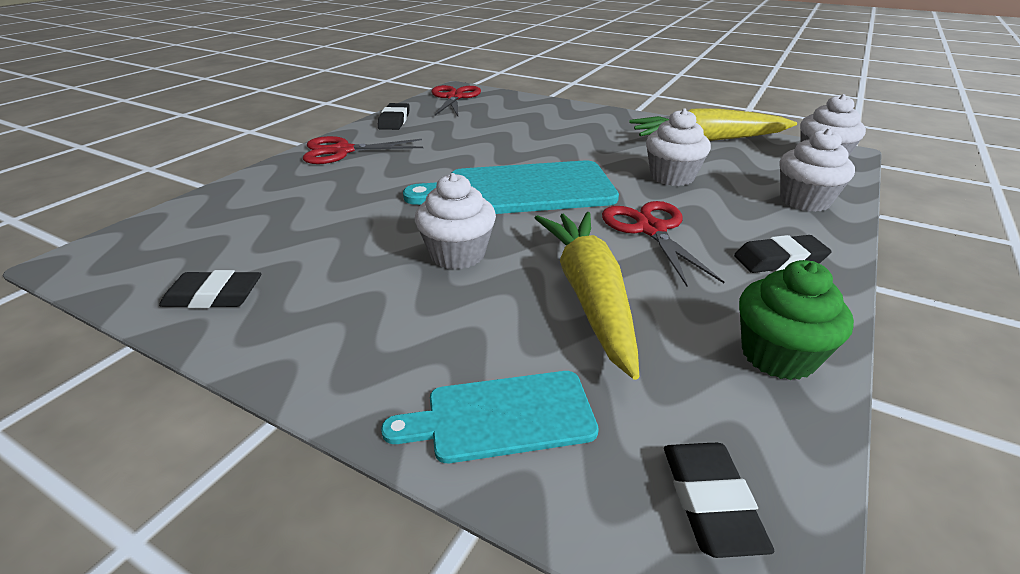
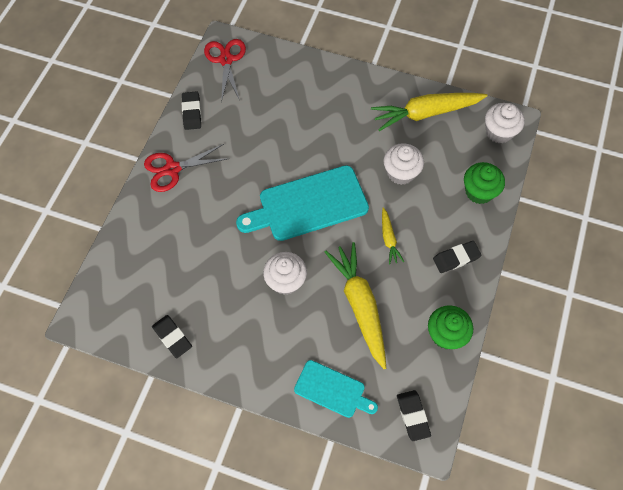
camera: 10 degrees left, 30 degrees up
(214, 296) = (172, 337): black eraser -> black eraser turned 60 degrees clockwise
(502, 416) = (332, 390): turquoise cutting board -> turquoise cutting board turned 135 degrees counterclockwise
(651, 229) = (389, 239): red scissors -> yellow carrot
(804, 201) = (479, 191): white cupcake -> green cupcake

